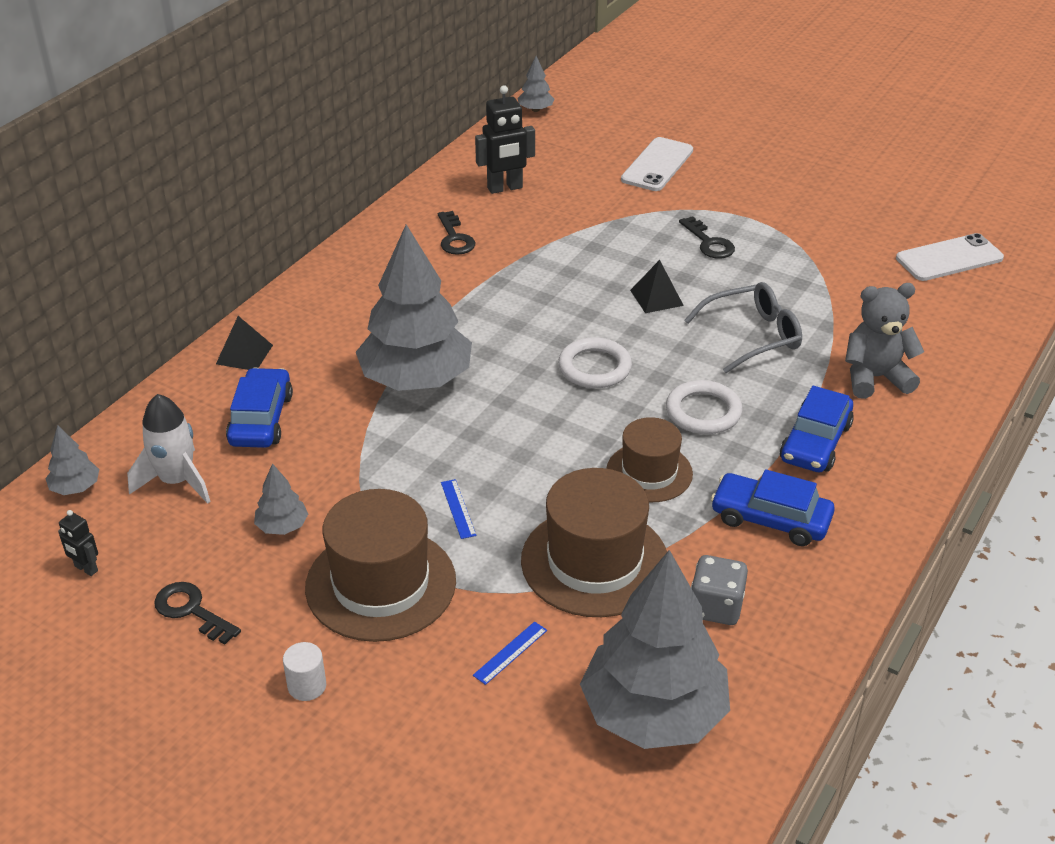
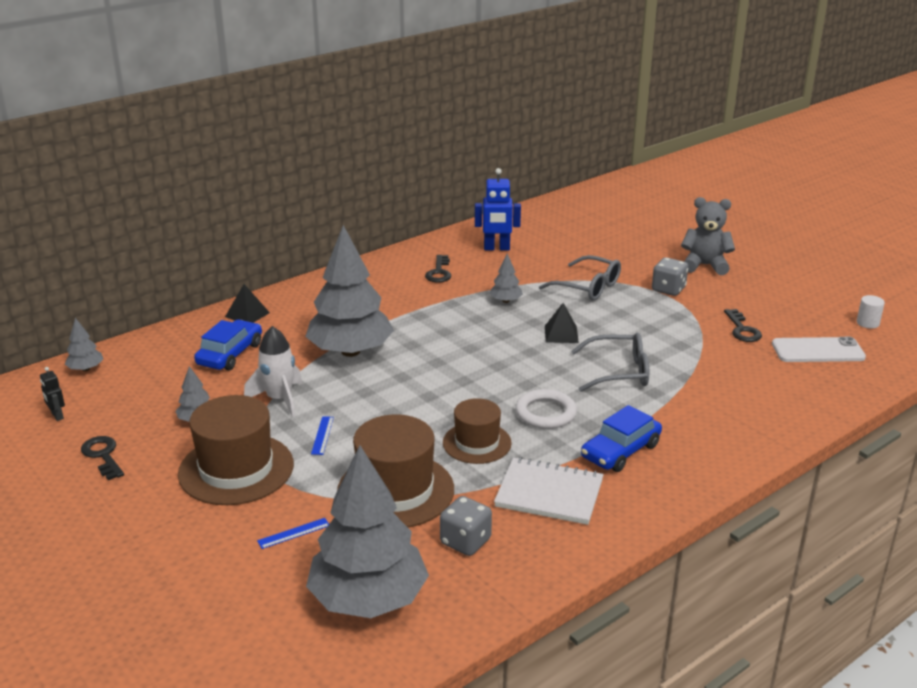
camera: 20 degrees right, 10 degrees down
(177, 481) = (150, 378): white rocket -> white rocket (279, 399)
(307, 686) = (142, 518): white cylinder -> white cylinder (867, 323)
(505, 188) = (496, 248): black robot -> blue robot
(535, 110) = (553, 205): grey tree -> grey tree (506, 301)
(594, 367) = (483, 369): white ring -> none
(648, 224) = (588, 287): none -> grey glasses
(657, 165) = (620, 252): white phone -> none
(709, 243) = (626, 307): black key -> black key (742, 330)
(742, 208) = (668, 289): none -> grey dice
(770, 519) = (549, 493): blue car -> white notebook
(875, 378) = (699, 418): grey teddy bear -> grey teddy bear (705, 265)

